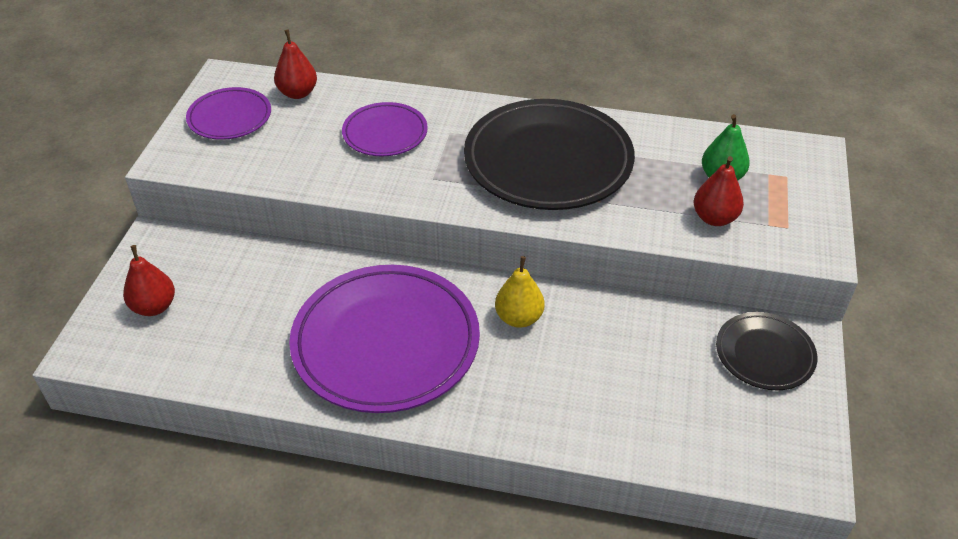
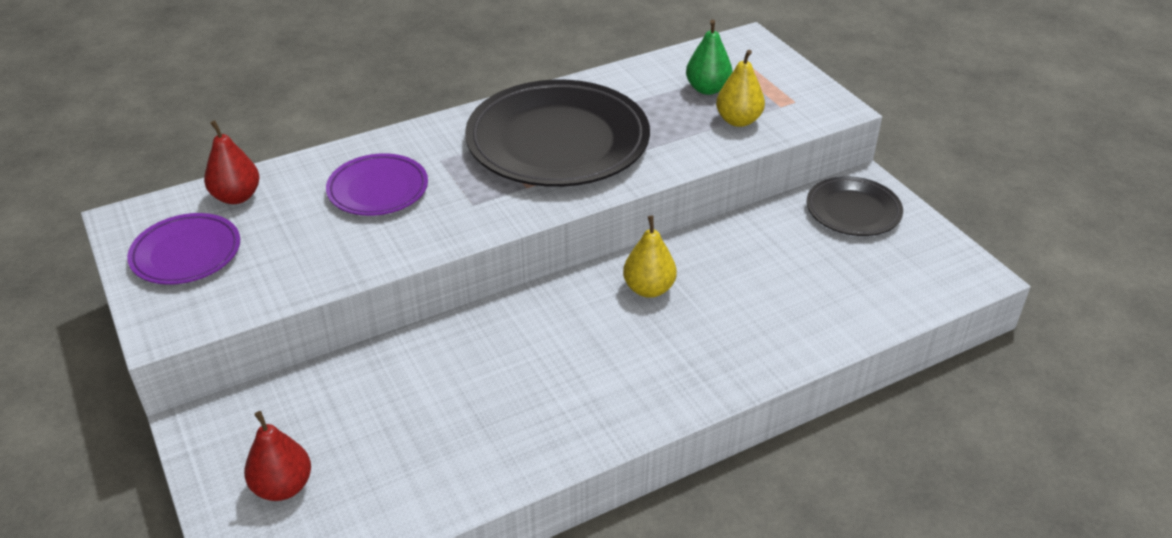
camera: 40 degrees left, 5 degrees down
(386, 343) = (561, 375): purple plate -> none
(714, 218) = (738, 120): red pear -> yellow pear

